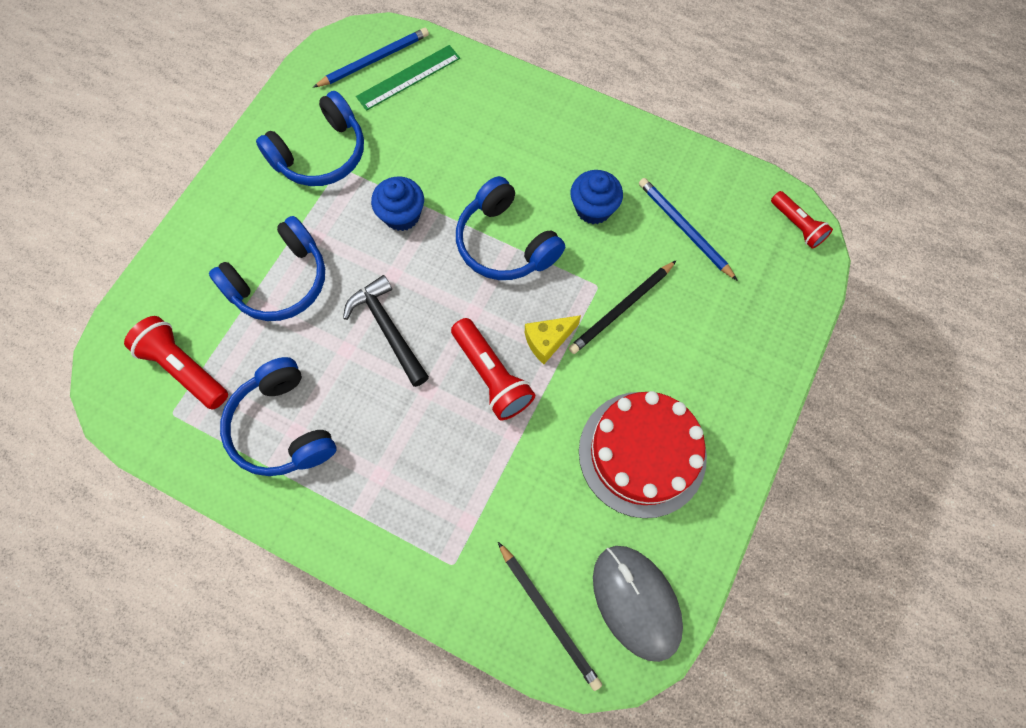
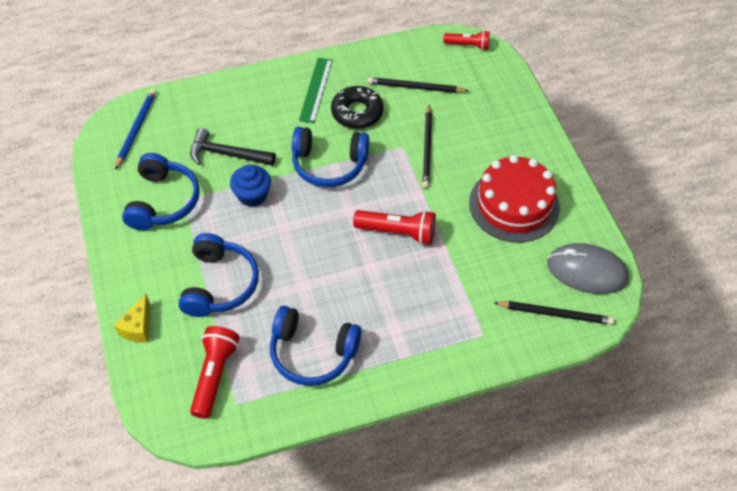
camera: 45 degrees left, 15 degrees down
(184, 368) = (214, 375): red flashlight -> red flashlight turned 105 degrees clockwise
(388, 329) = (314, 256): black hammer -> black hammer (227, 154)
(408, 77) = (169, 123): green ruler -> green ruler (315, 90)
(547, 341) = (407, 192): yellow cheese -> yellow cheese (138, 327)
(593, 208) = (357, 112): blue cupcake -> black donut
(684, 229) = (415, 87): blue pencil -> black pencil

